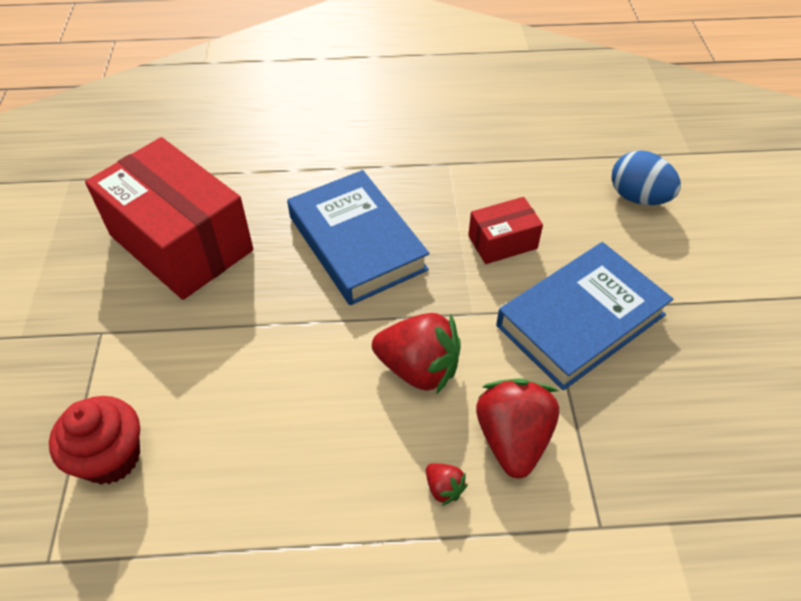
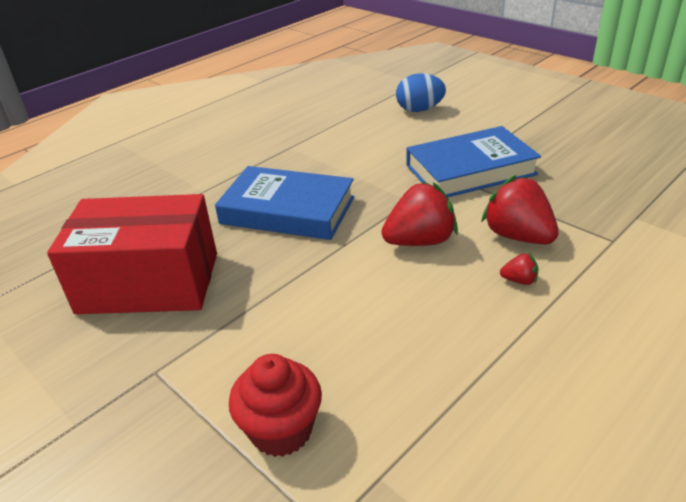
camera: 40 degrees left, 15 degrees down
(502, 242) = (377, 162): red box -> none
(580, 320) = (470, 170): blue book -> blue book turned 60 degrees clockwise

